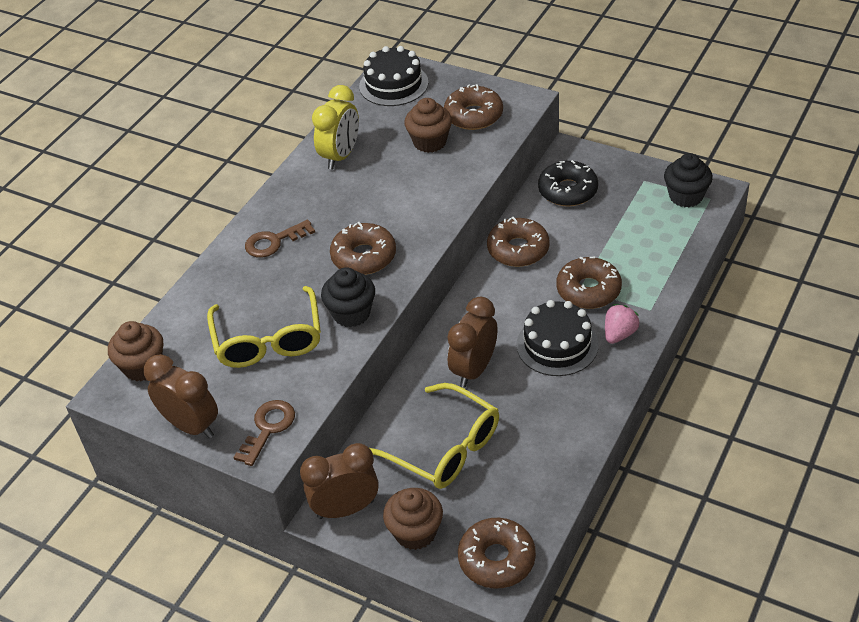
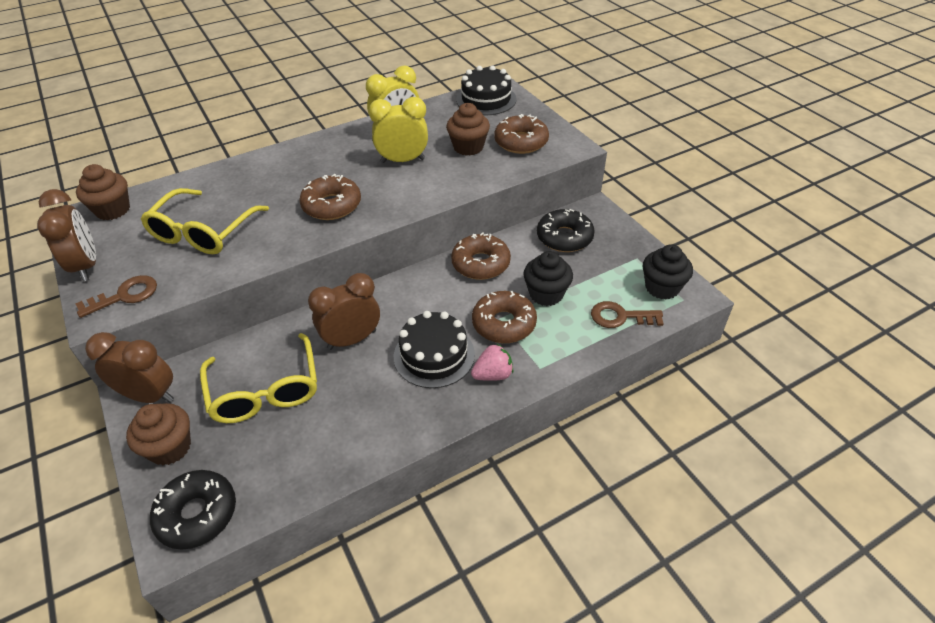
camera: 30 degrees right, 0 degrees up
(274, 241) = (288, 167): brown key -> brown key (620, 317)
(351, 313) = (276, 242): black cupcake -> black cupcake (546, 294)
(381, 183) = (403, 160): none -> yellow clock
(497, 559) = (197, 514): brown donut -> black donut

